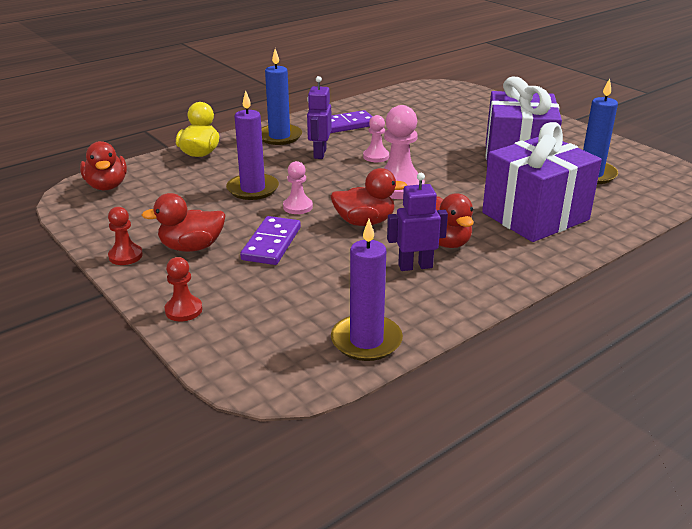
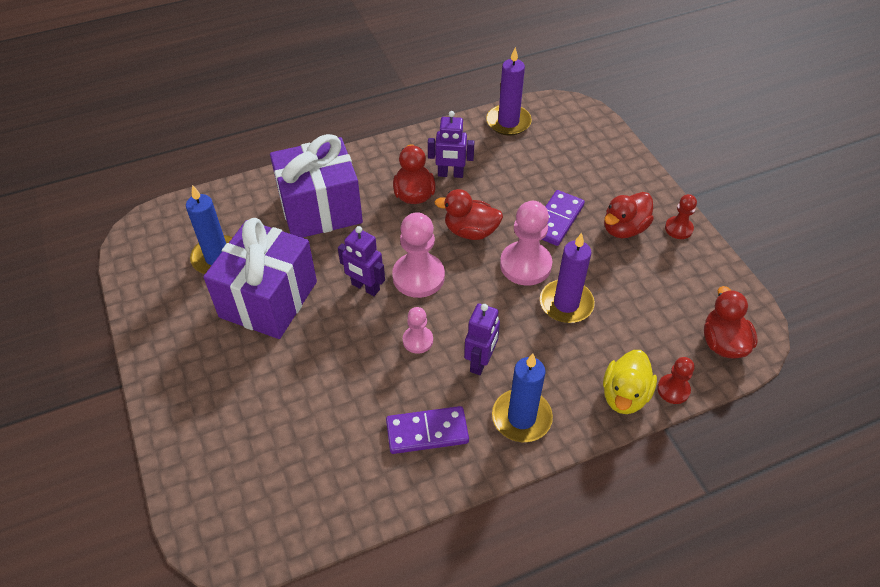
camera: 165 degrees left, 20 degrees up
(183, 310) = (625, 166): red pawn -> red pawn (673, 390)
(191, 247) = (624, 228): red duck -> red duck turned 135 degrees clockwise
(298, 207) = (525, 265): pink pawn -> pink pawn, size x1.81
(442, 175) = (365, 287): none -> purple robot

